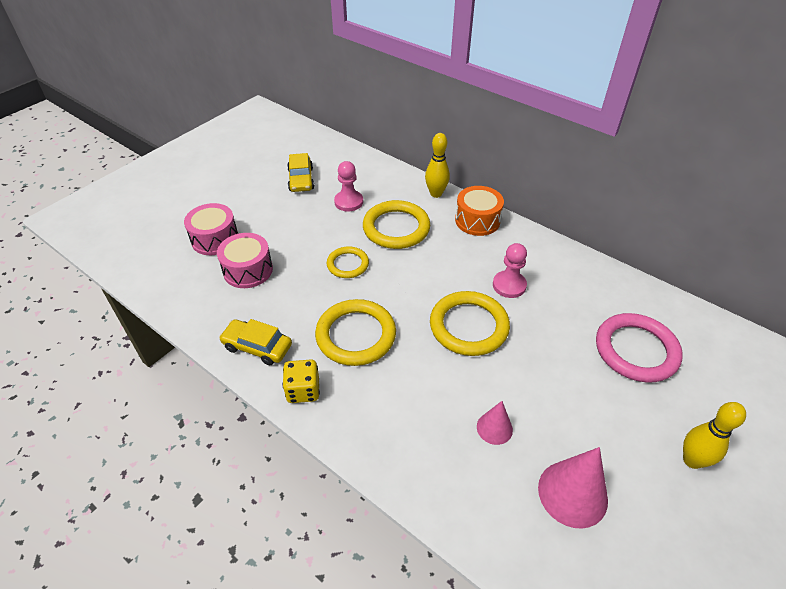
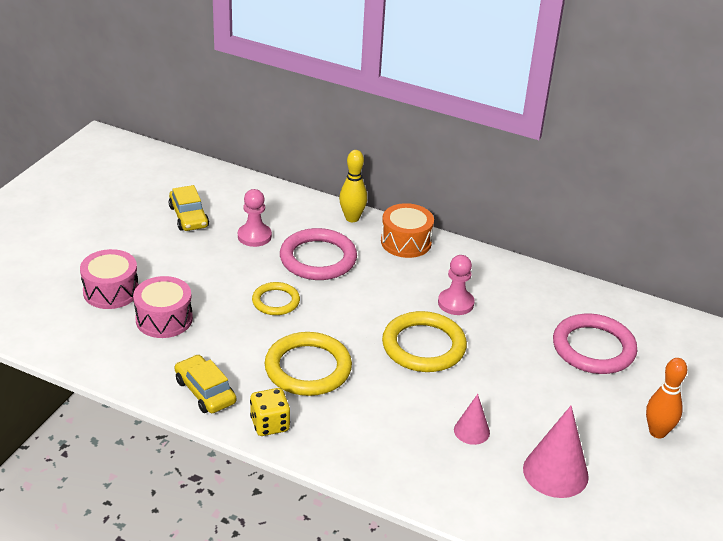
camera: 15 degrees left, 10 degrees down
(257, 346) = (205, 391): yellow car -> yellow car turned 45 degrees clockwise
(396, 228) = (318, 259): yellow ring -> pink ring
(692, 460) = (657, 432): yellow bowling pin -> orange bowling pin

